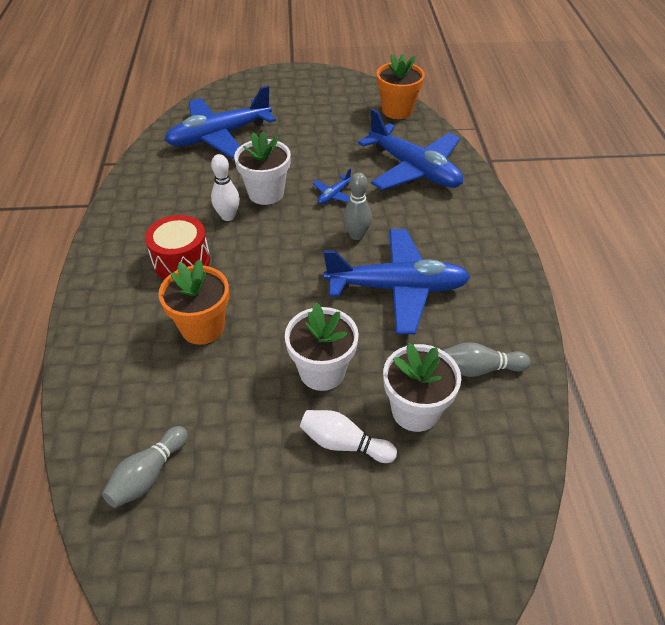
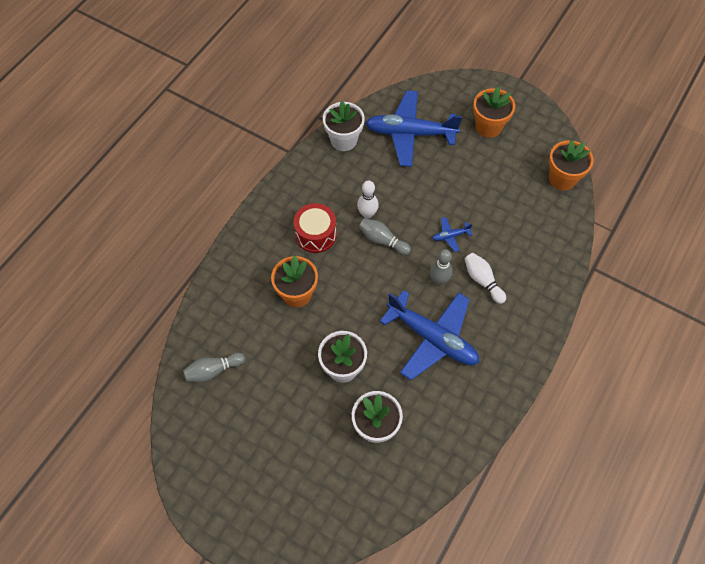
camera: 35 degrees right, 15 degrees up
(266, 193) = (405, 207): white flower pot -> white flower pot (344, 140)
(294, 102) = (488, 126): none -> orange flower pot
(344, 443) = (322, 420): white bowling pin -> white bowling pin (482, 280)
(414, 169) = (526, 245): blue plane -> none
(479, 369) = (435, 426): grey bowling pin -> grey bowling pin (382, 240)

